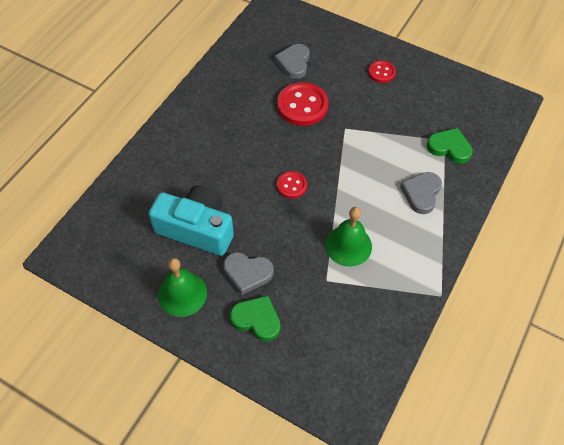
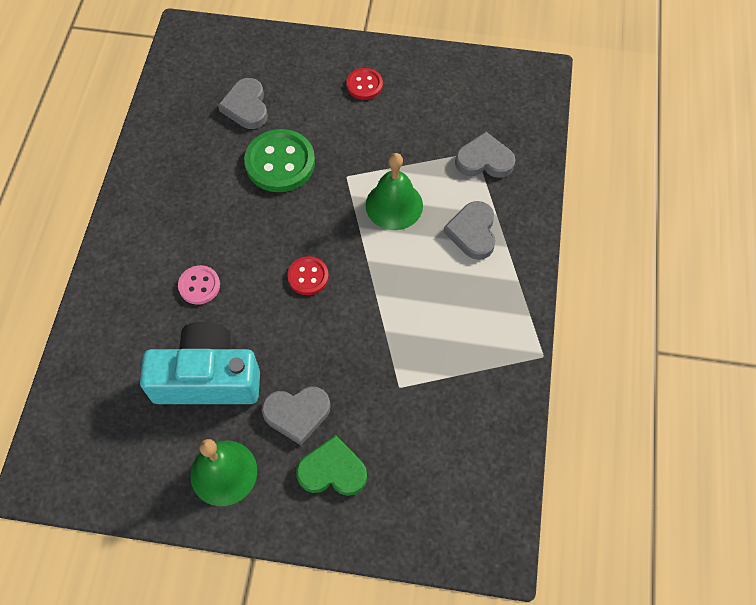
camera: 20 degrees left, 5 degrees up
(215, 167) = (199, 286): none -> pink button
(302, 106) = (280, 163): red button -> green button
(348, 245) = (409, 331): green bell -> green bell (394, 205)
(449, 148) = (484, 160): green heart -> grey heart

